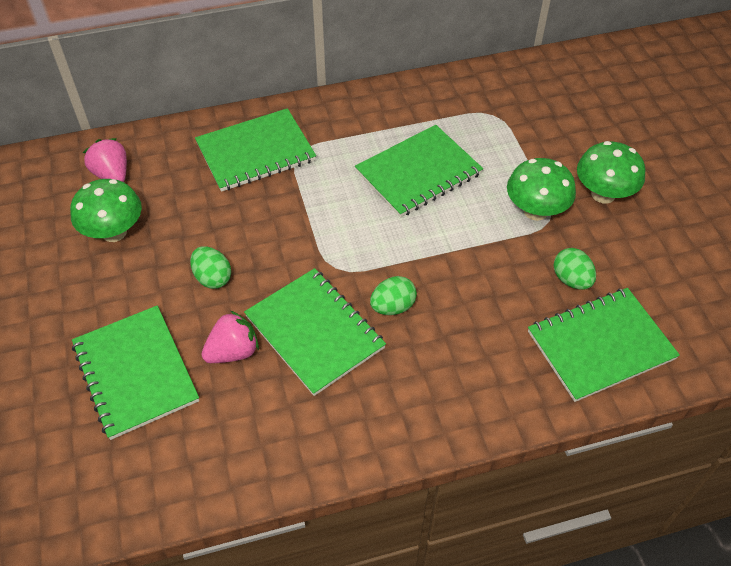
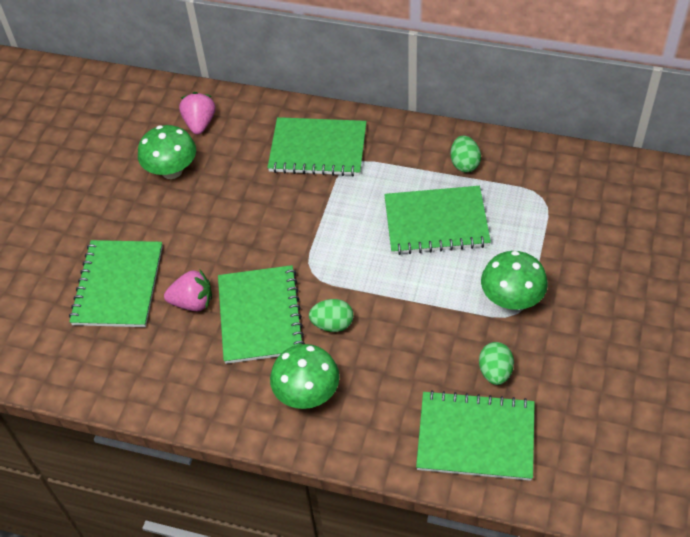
camera: 35 degrees right, 0 degrees up
(212, 278) = (216, 238): green egg -> green egg (464, 164)
(603, 194) = (585, 312): green mushroom -> green mushroom (307, 393)

